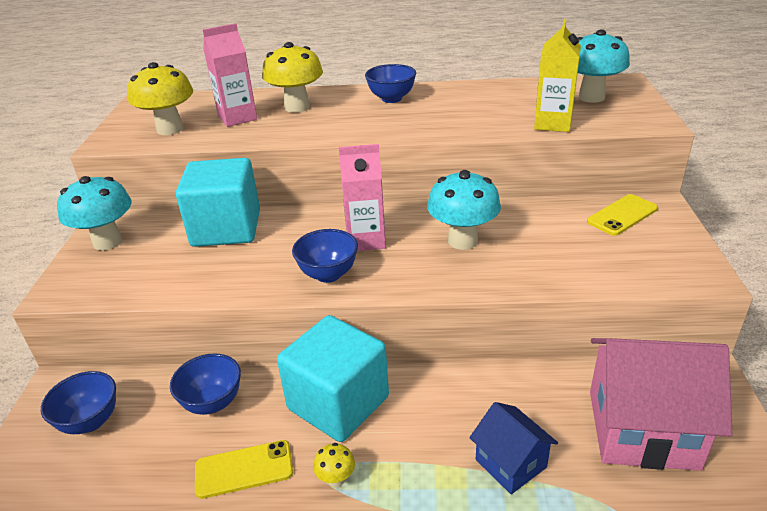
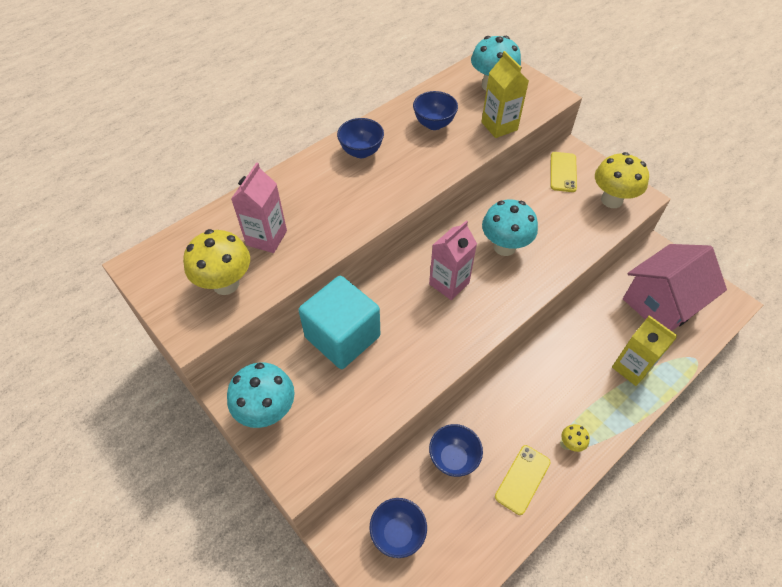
camera: 45 degrees left, 20 degrees up
(297, 107) = (299, 199): yellow mushroom -> yellow mushroom (611, 200)
(328, 274) = (462, 327): blue bowl -> blue bowl (434, 124)
(338, 403) = (519, 401): turquoise cube -> none
(511, 463) = (631, 368): blue house -> yellow carton

